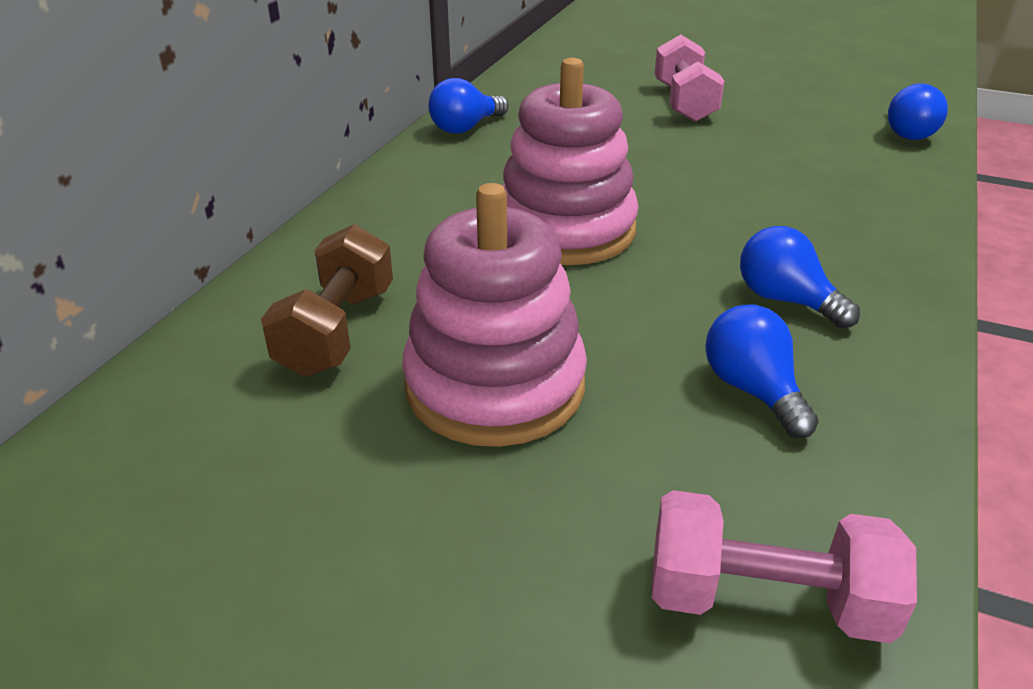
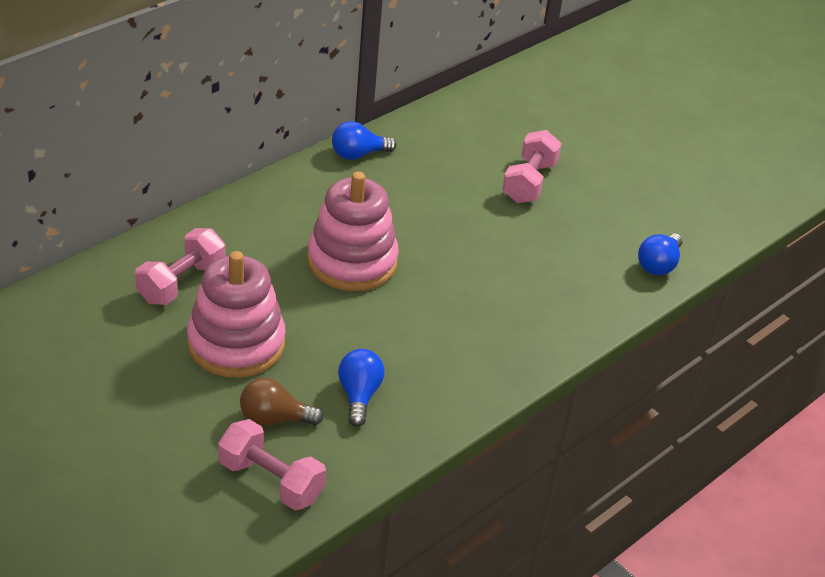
camera: 20 degrees right, 5 degrees up
(336, 331) = (181, 283): brown dumbbell -> pink dumbbell
(662, 480) = (274, 418): none -> brown light bulb
(785, 300) = (431, 354): blue light bulb -> none

